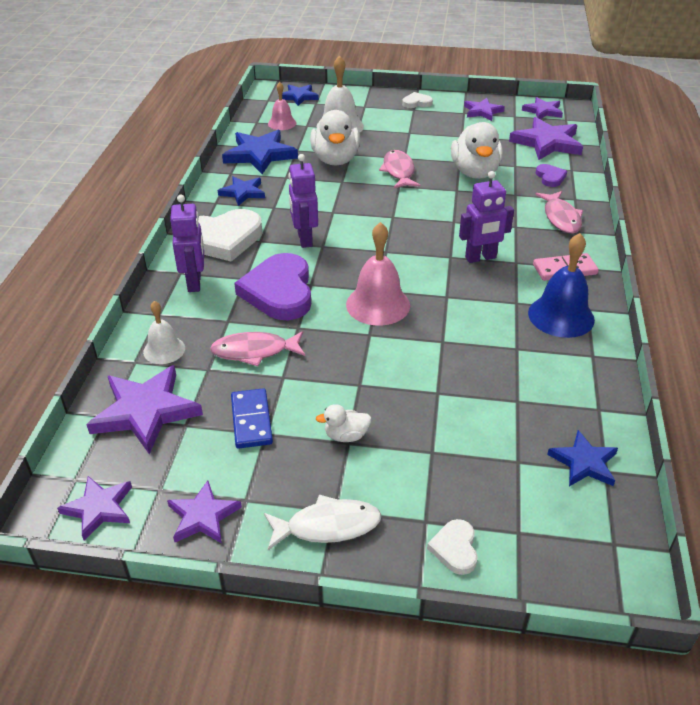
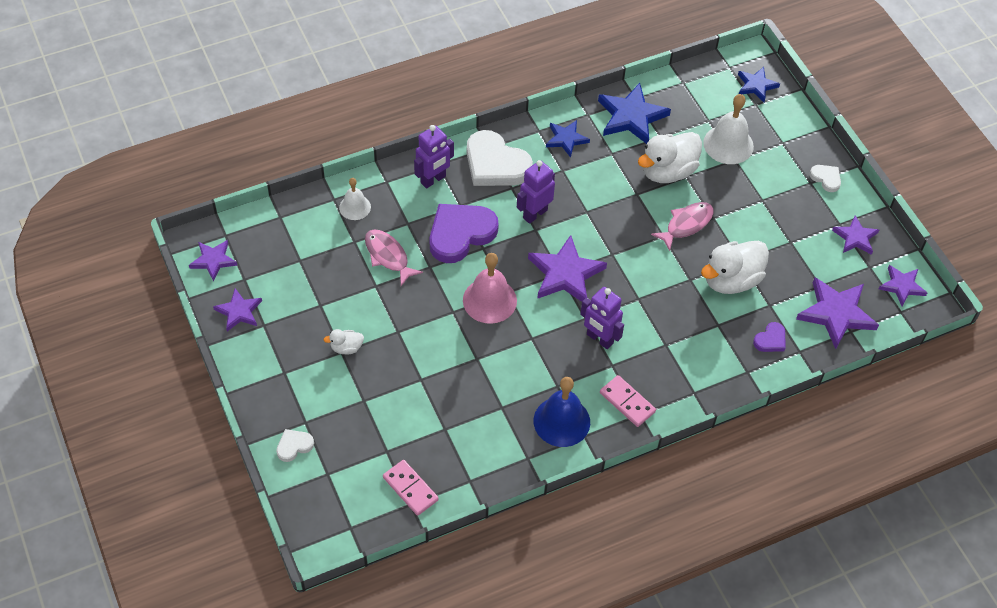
camera: 55 degrees right, 15 degrees up
(145, 411) = (296, 233): purple star -> purple star (565, 274)
(251, 420) = (325, 291): blue domino -> none
(282, 123) = (696, 101): pink bell -> none
(327, 526) = (270, 375): white fish -> none
(346, 436) = (346, 348): white duck -> white duck turned 60 degrees counterclockwise
(561, 218) = (705, 372): pink fish -> none
(584, 462) = (410, 489): blue star -> pink domino

